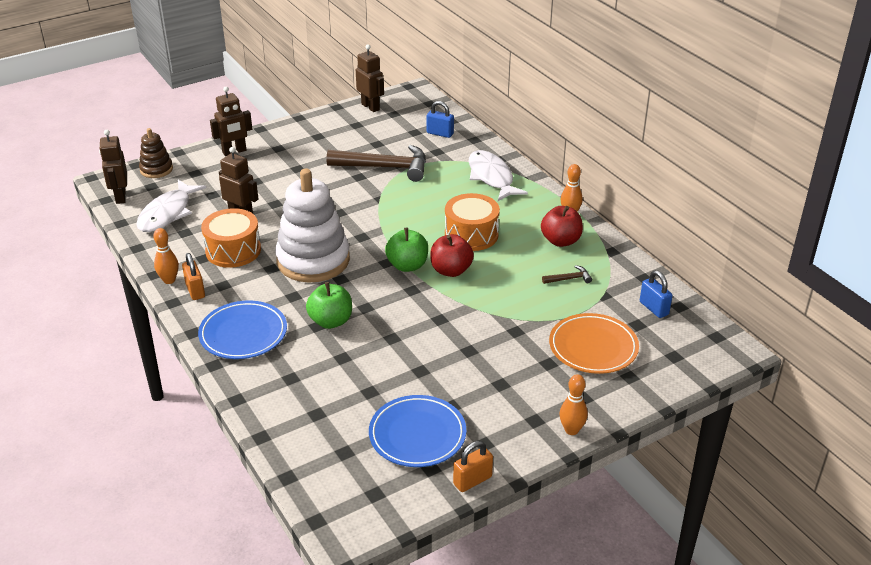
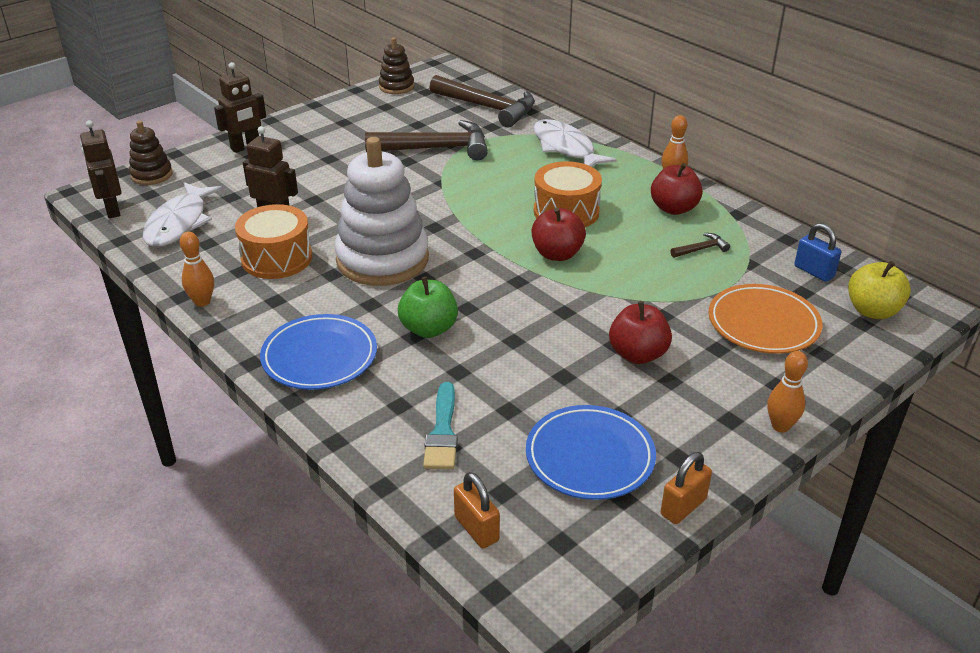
camera: 10 degrees left, 0 degrees up
(195, 290) = (240, 311): orange padlock -> orange padlock (476, 529)
(316, 402) = (442, 432): none -> turquoise brush
(370, 107) = (396, 87): brown robot -> brown stacking toy
(407, 265) = (502, 254): green apple -> none
(440, 133) = (488, 107): blue padlock -> brown hammer
(483, 360) = (637, 354): none -> red apple
(687, 347) = (872, 311): none -> yellow apple

